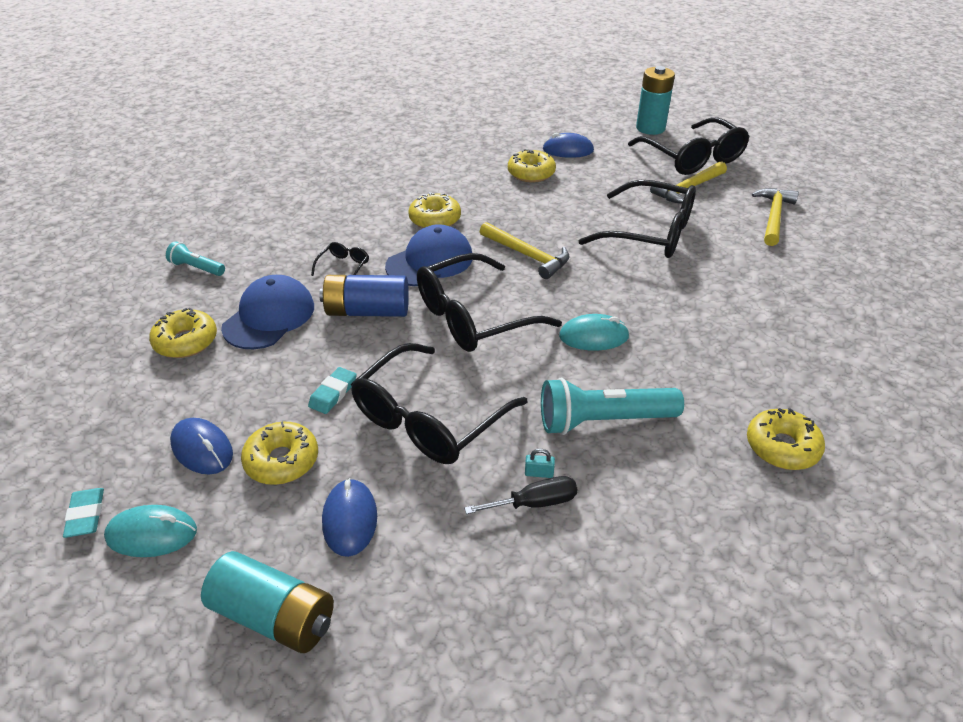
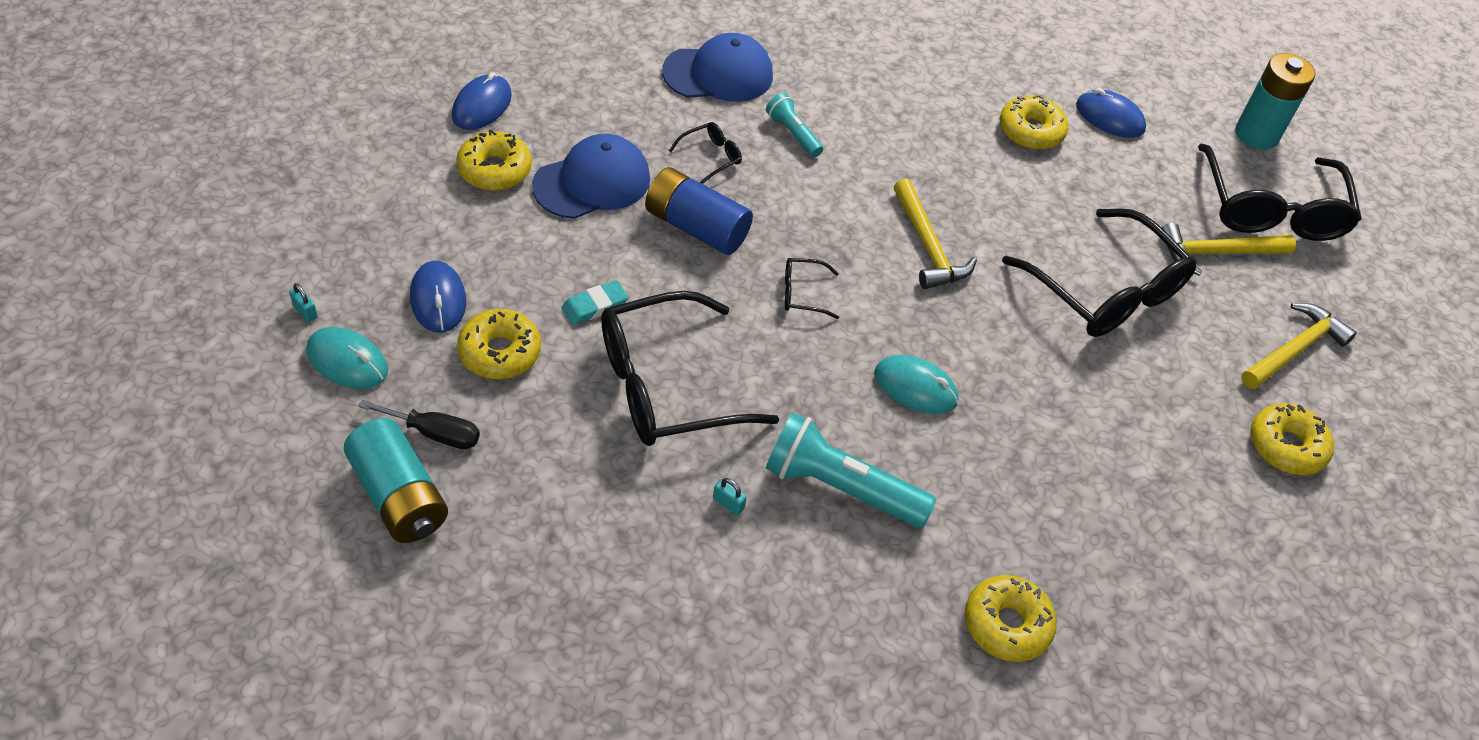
camera: 25 degrees right, 10 degrees up
(86, 515) = (305, 312): turquoise eraser -> turquoise padlock
(197, 268) = (559, 82): turquoise flashlight -> turquoise flashlight (793, 133)
(350, 519) = (520, 446): blue mouse -> blue mouse (482, 106)
(430, 261) = (809, 197): blue cap -> blue cap (718, 74)
(435, 219) = (859, 142): yellow donut -> yellow donut (1286, 446)
(473, 317) = (802, 293): black glasses -> black glasses, size x0.42
(534, 503) = (699, 530): black screwdriver -> black screwdriver (435, 433)

